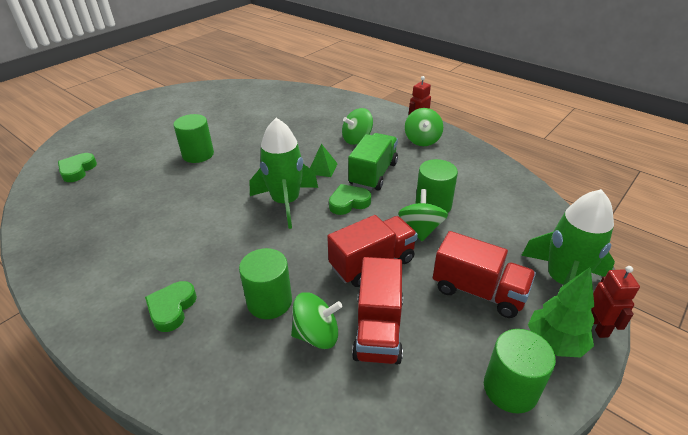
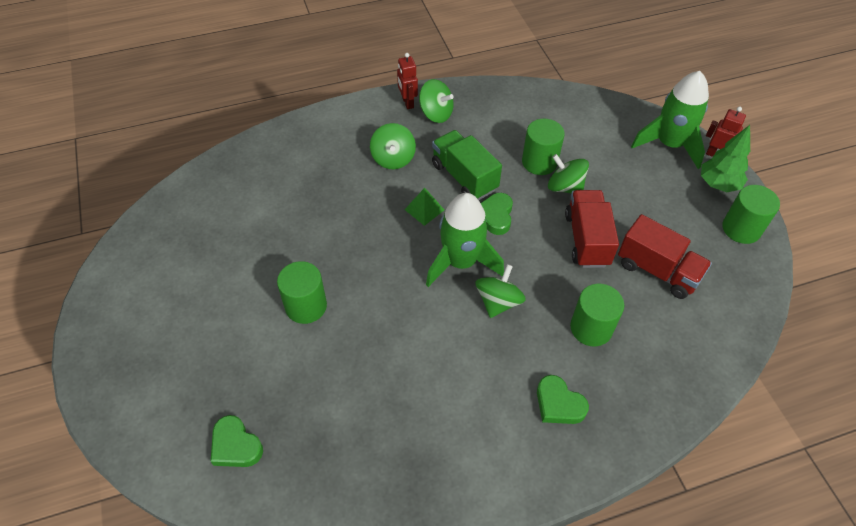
camera: 60 degrees left, 15 degrees up
(317, 334) = (644, 311): green spinning top -> green spinning top (498, 302)
(478, 291) = (653, 194): red truck -> none

